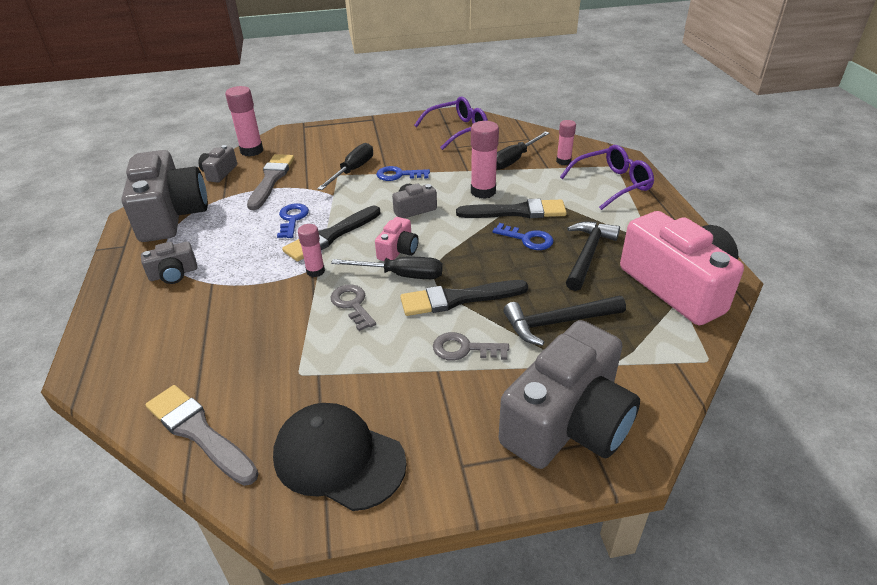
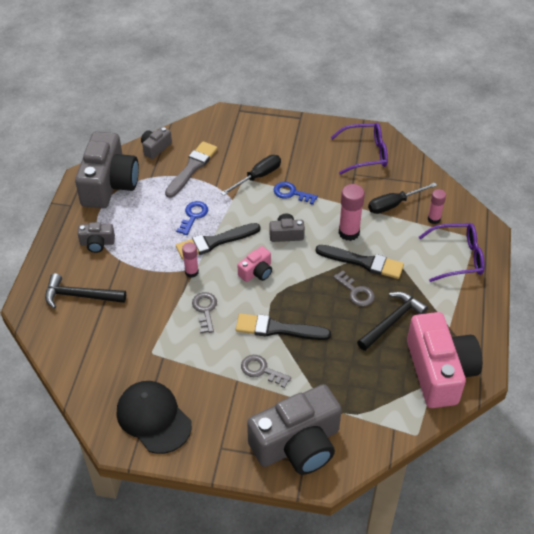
camera: 20 degrees right, 10 degrees up
(199, 432) = (82, 373): grey brush -> none
(252, 151) = (188, 129): pink glue stick -> none
(401, 275) = (248, 295): black screwdriver -> none
(527, 239) = (356, 292): blue key -> grey key
(558, 322) = (335, 372): black hammer -> black hammer (80, 296)

